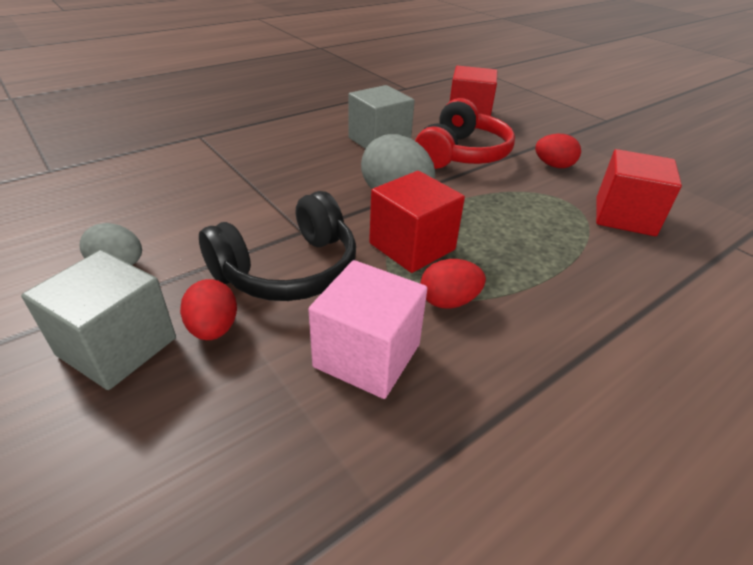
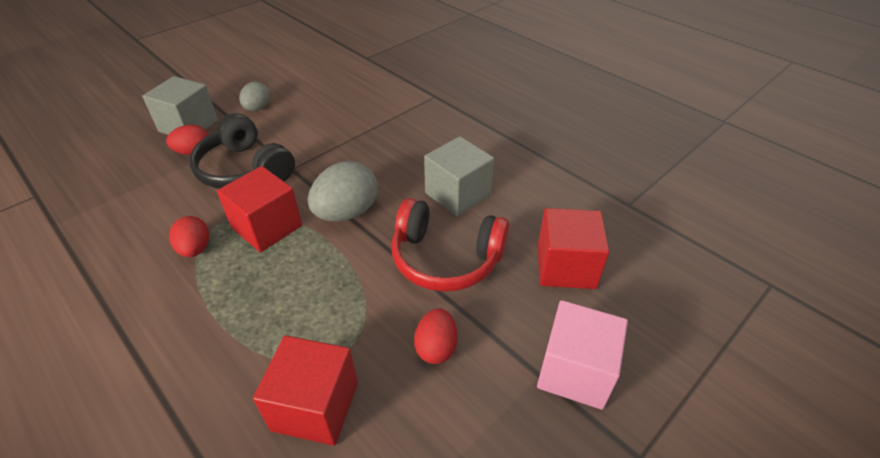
camera: 85 degrees right, 5 degrees up
(367, 355) = (154, 213): pink cube -> pink cube (575, 371)

